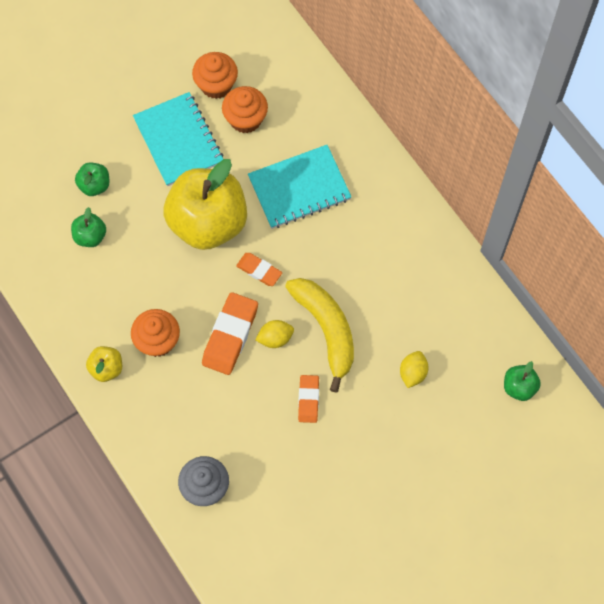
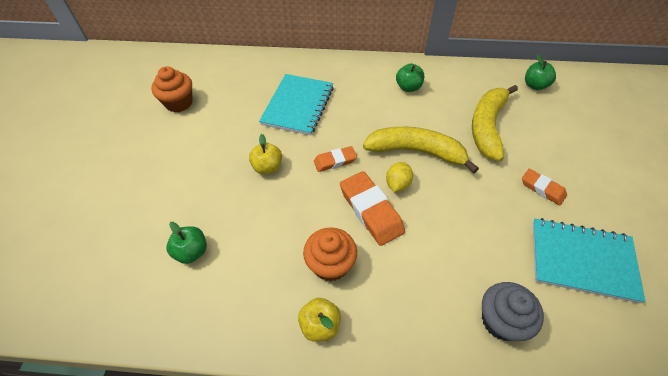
camera: 50 degrees left, 15 degrees down
(94, 185) = (156, 219): green apple -> green apple (408, 87)
(178, 140) = (189, 145): turquoise notebook -> turquoise notebook (582, 260)
(208, 222) = (267, 167): yellow apple -> yellow apple, size x0.42
(245, 119) = (220, 103): orange cupcake -> none
(308, 400) = (466, 195): orange eraser -> orange eraser (542, 189)
(412, 373) = (487, 127): yellow lemon -> yellow banana

